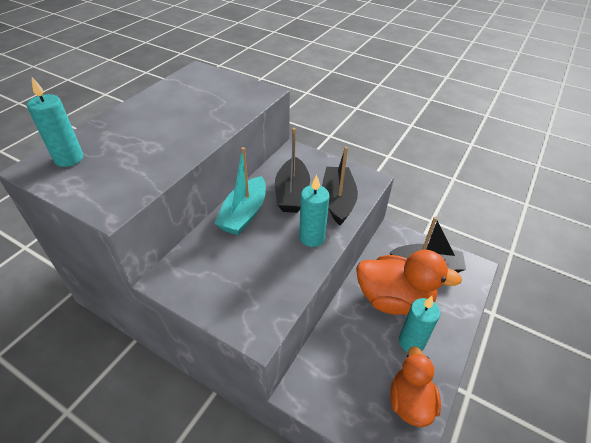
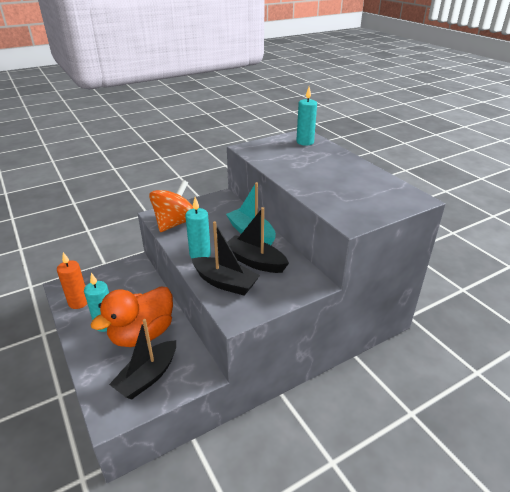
camera: 120 degrees right, 10 degrees down
(266, 295) = (175, 223): none -> orange spinning top
(410, 401) = (78, 302): orange duck -> orange candle

